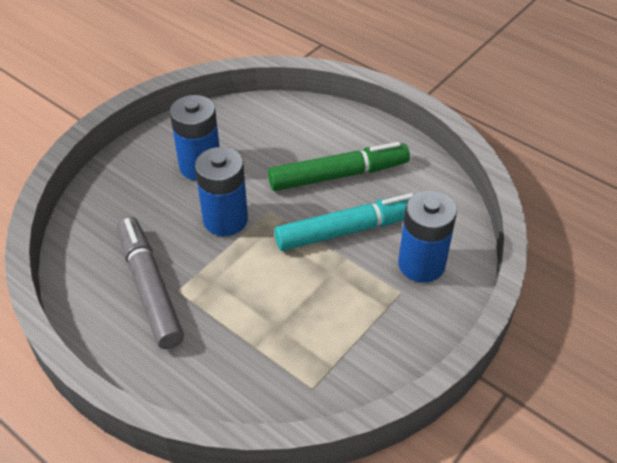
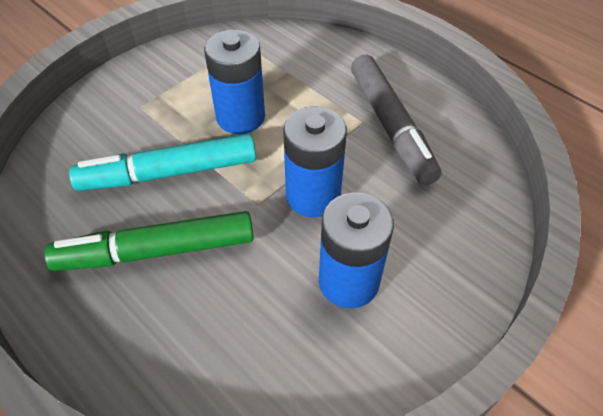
camera: 175 degrees left, 5 degrees up
(421, 264) = (106, 130): blue battery -> blue battery (240, 117)

